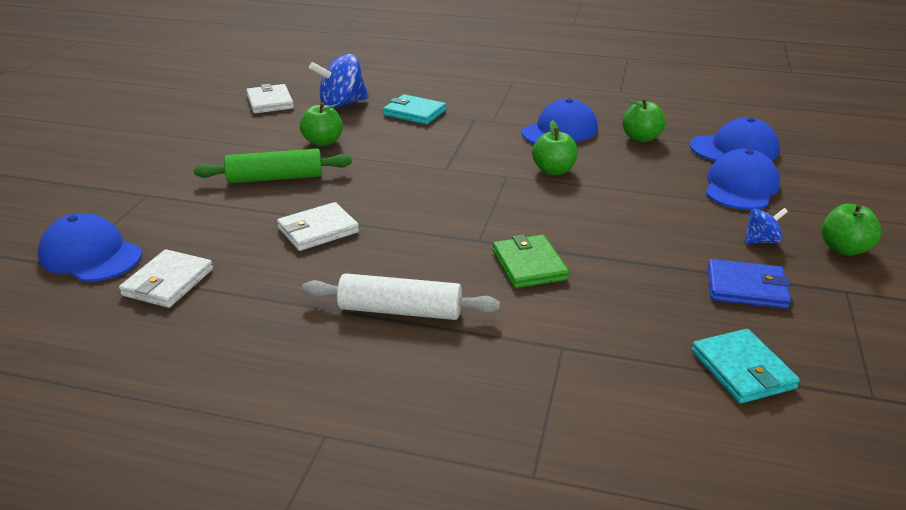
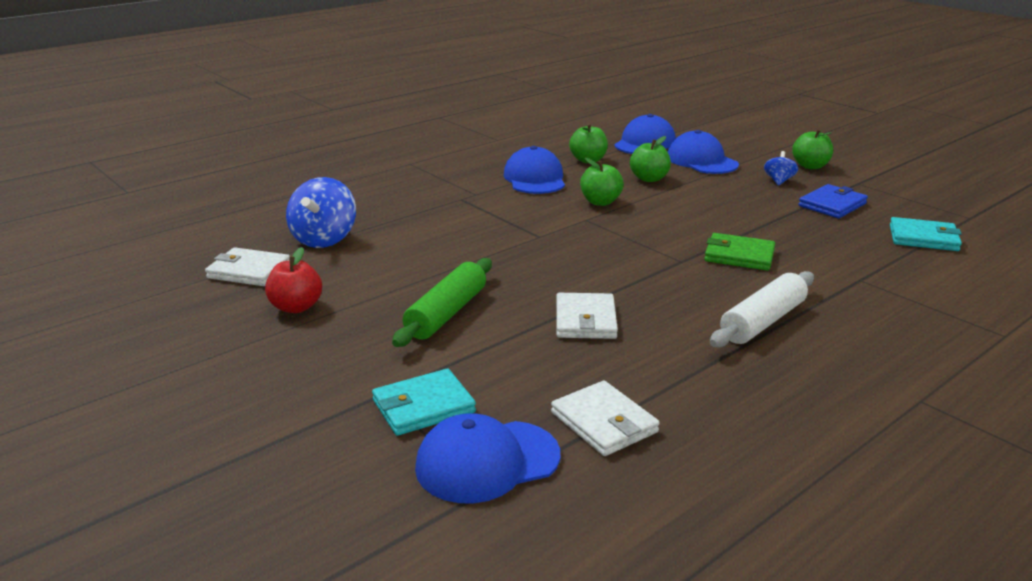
camera: 55 degrees left, 5 degrees down
(236, 132) = (296, 307): none -> red apple
(323, 142) = (400, 271): green apple -> green apple (649, 179)
(414, 113) = (405, 216): turquoise wallet -> turquoise wallet (423, 406)

